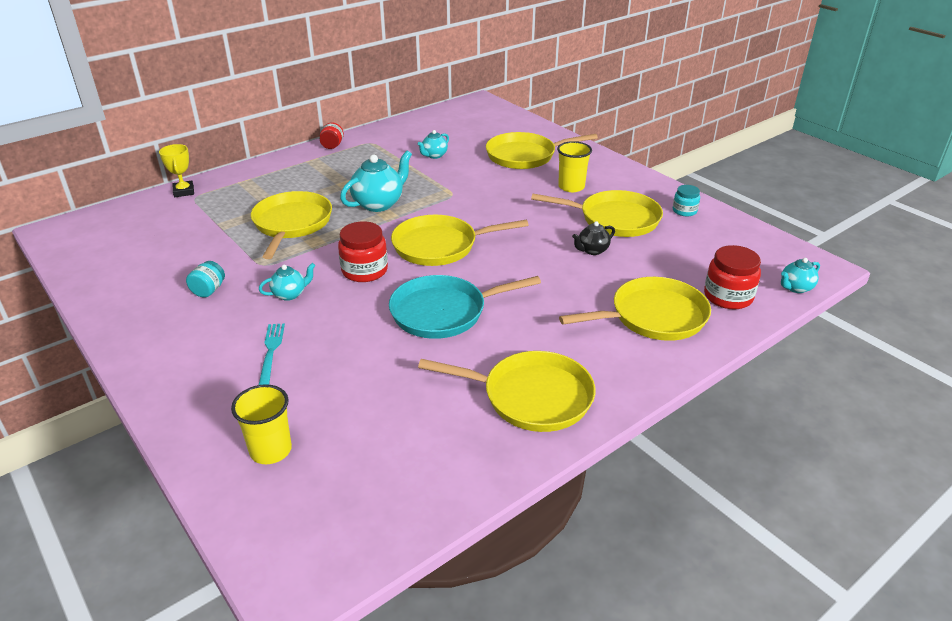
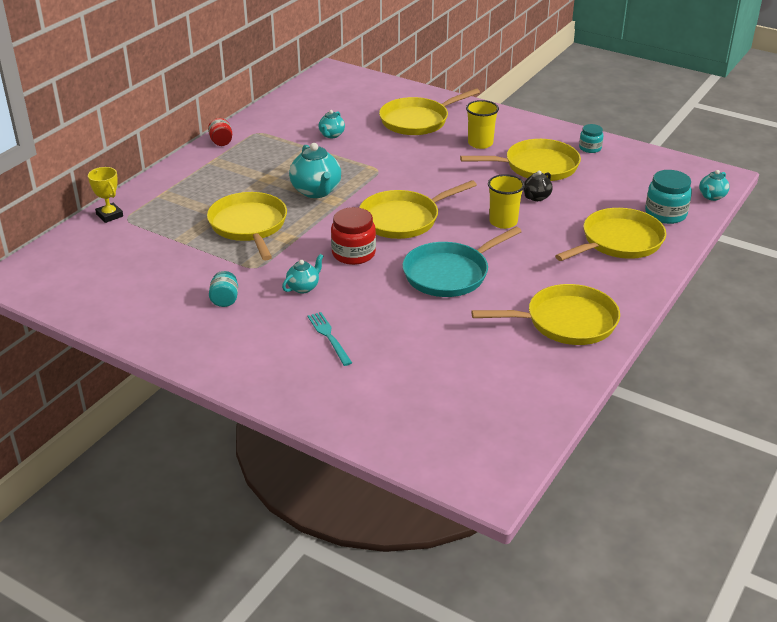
camera: 20 degrees left, 0 degrees up
(270, 450) = (394, 407): yellow cup -> yellow cup (503, 222)
(379, 204) = (316, 191): turquoise teapot -> turquoise teapot turned 135 degrees clockwise
(728, 296) = (665, 214): red jar -> turquoise jar

